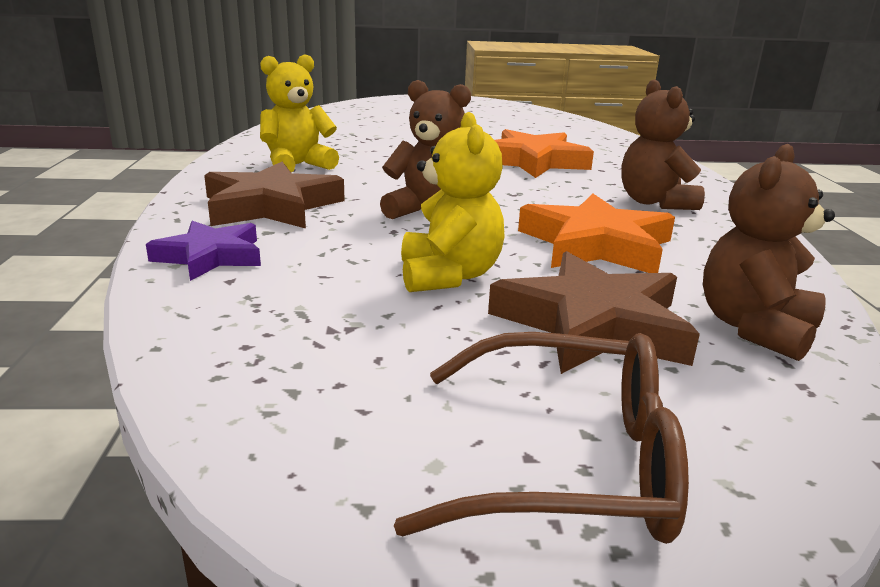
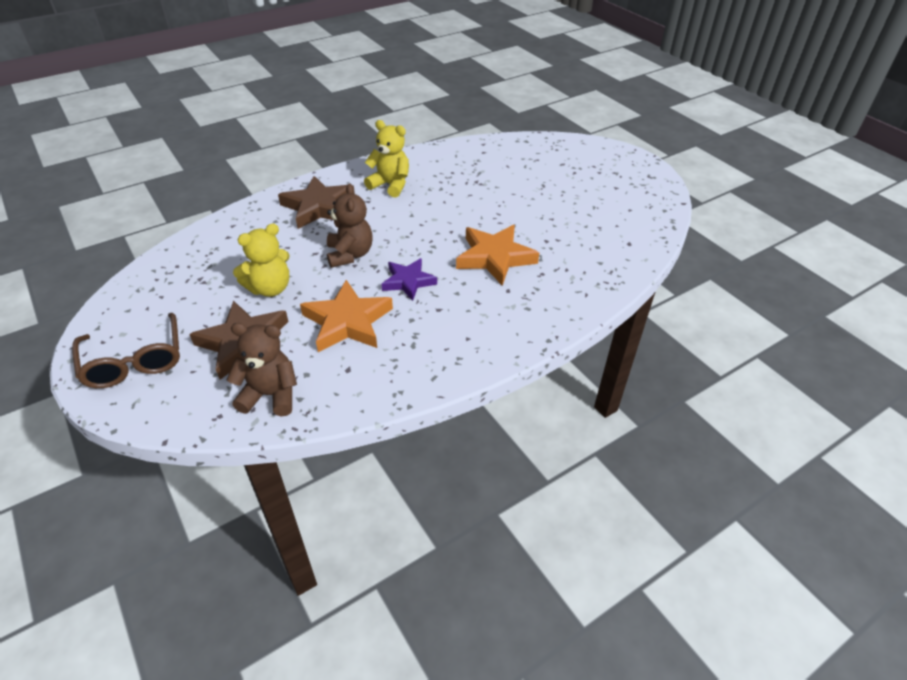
camera: 60 degrees right, 20 degrees up
(210, 256) = (247, 221): purple star -> purple star (408, 281)
(654, 202) = (449, 328): brown teddy bear -> none

